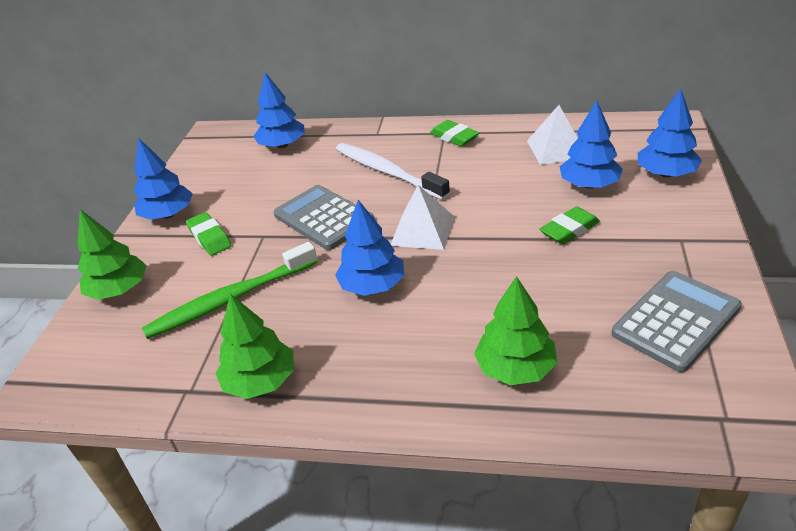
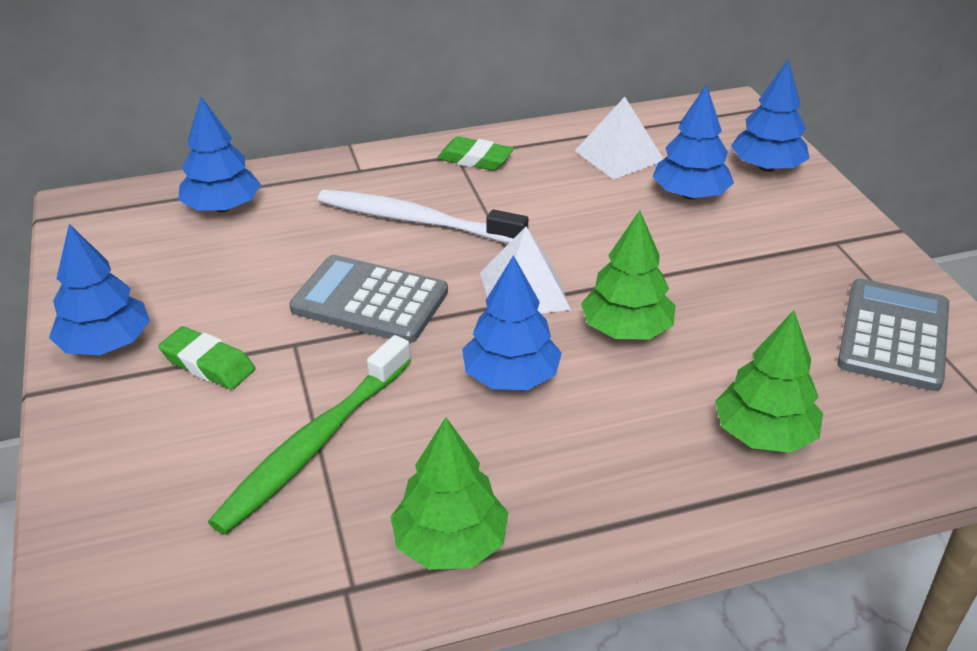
camera: 30 degrees left, 0 degrees up
(119, 290) = (111, 476): green tree -> green tree (626, 330)
(569, 230) = (706, 254): green eraser -> none

